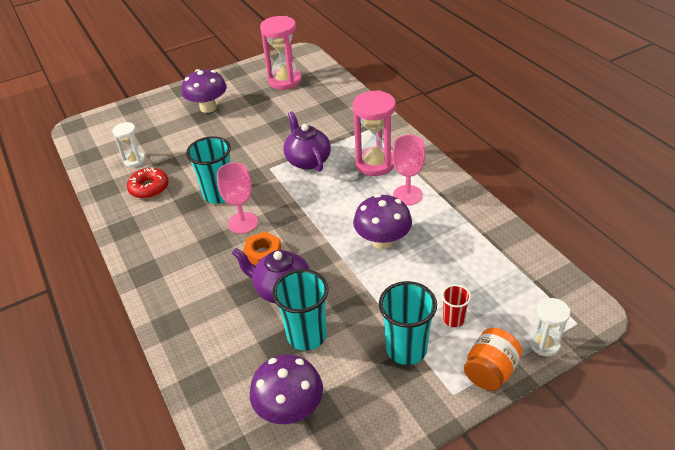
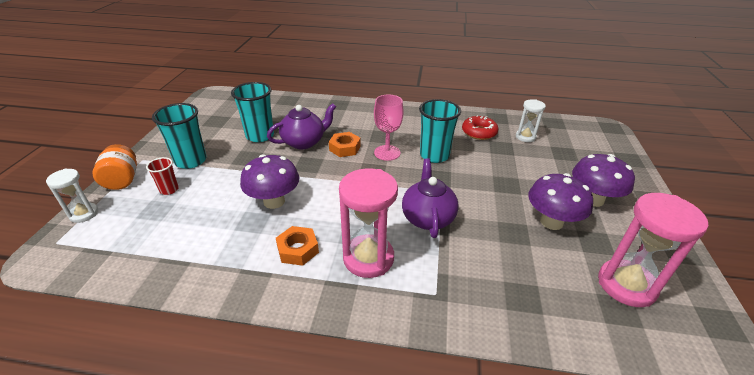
camera: 125 degrees right, 5 degrees down
(290, 409) = (232, 114): purple mushroom -> purple mushroom (551, 222)
(307, 160) = (427, 218): purple teapot -> purple teapot turned 105 degrees counterclockwise
(407, 195) = (298, 250): pink goblet -> orange nut

